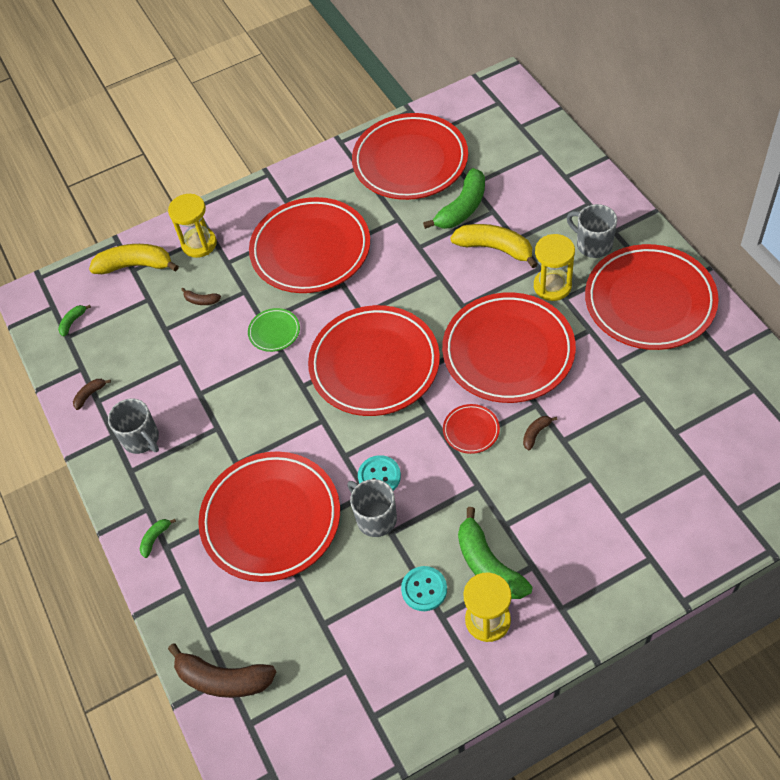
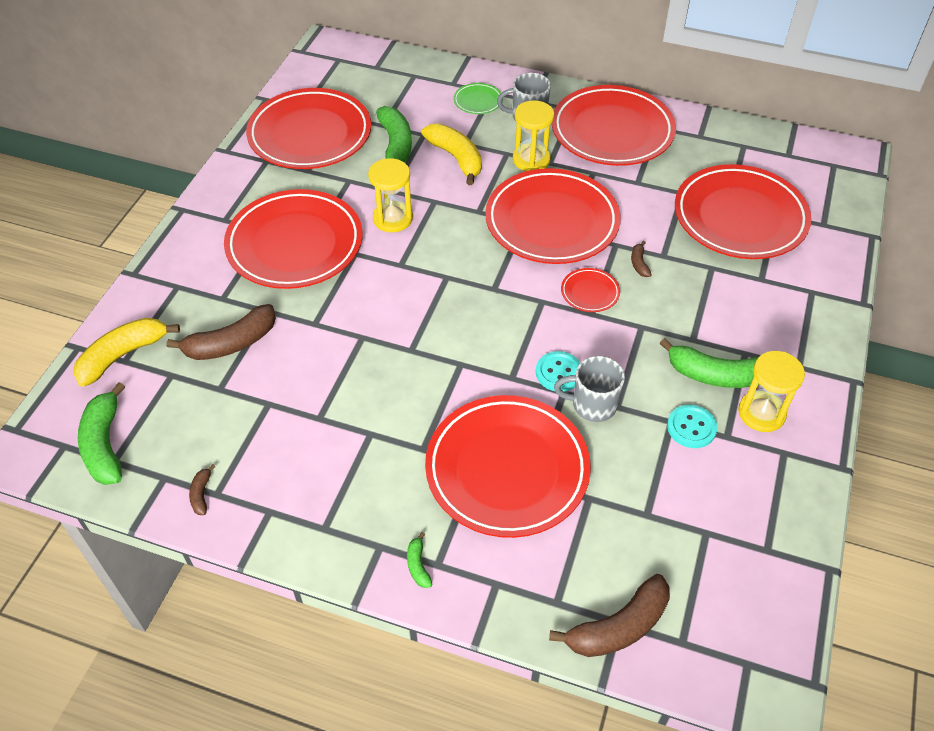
camera: 50 degrees left, 5 degrees down
(73, 322) = (105, 444): green banana -> green banana, size x2.16
(141, 439) = (304, 494): grey mug -> none
(199, 244) = (174, 300): yellow hourglass -> yellow hourglass (392, 218)
(201, 300) = (231, 343): brown banana -> brown banana, size x2.16
(274, 332) = (335, 325): green plate -> green plate (478, 101)
(374, 364) = (456, 295): red plate -> red plate (740, 217)
(495, 248) = (456, 158): yellow banana -> yellow banana turned 75 degrees clockwise

